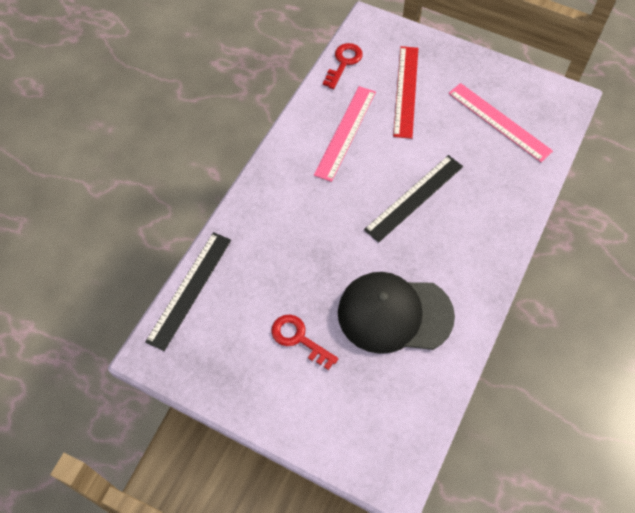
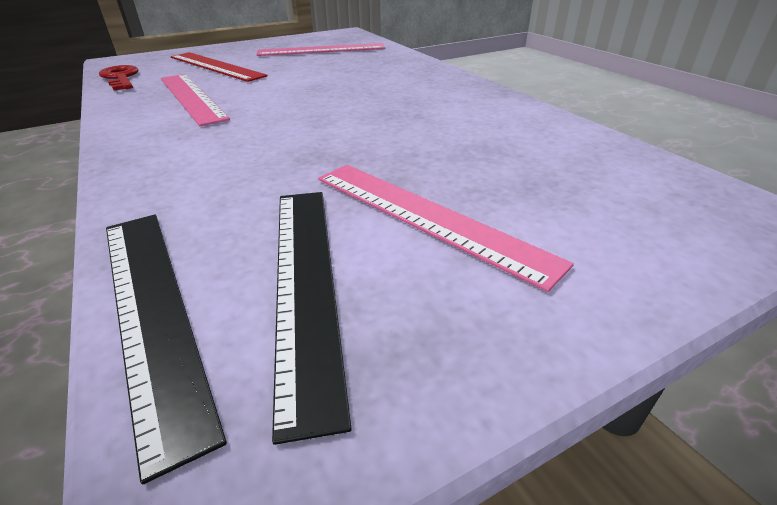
camera: 55 degrees left, 25 degrees down
(299, 339) = (427, 216): red key -> pink ruler
(394, 314) = (466, 138): black cap -> none
(414, 197) = (332, 91): black ruler -> black ruler (305, 281)

